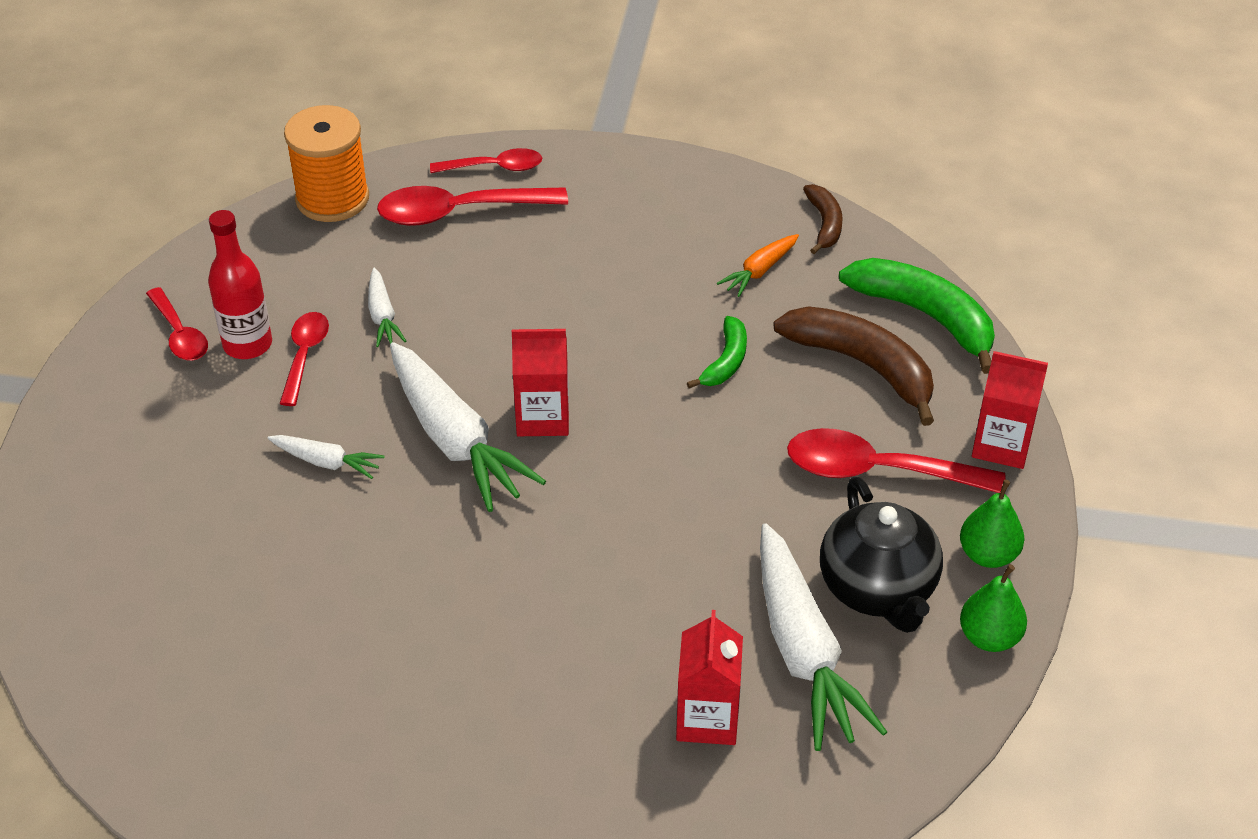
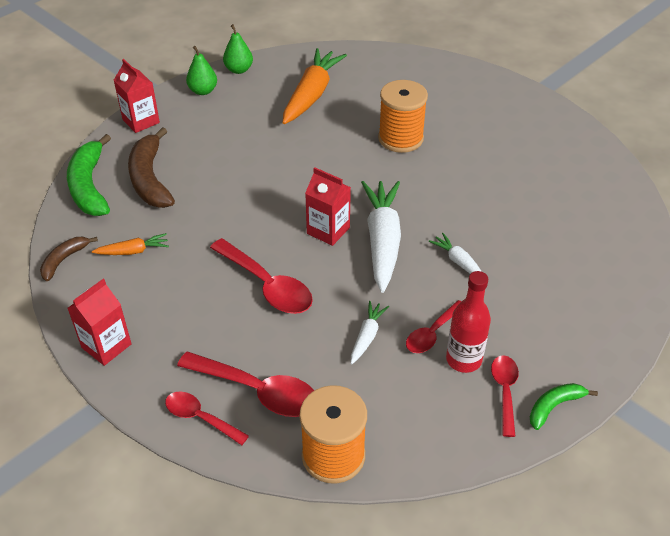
camera: 145 degrees left, 0 degrees up
(566, 637) = (400, 138): none -> orange spool
(707, 718) = (370, 92): red carton -> red carton (106, 346)
(726, 361) = (209, 213): green banana -> green banana (554, 406)
(803, 651) = (311, 95): white carrot -> orange carrot
(877, 471) = (204, 136): red spoon -> red spoon (267, 285)
(878, 590) = (259, 99): black teapot -> none

